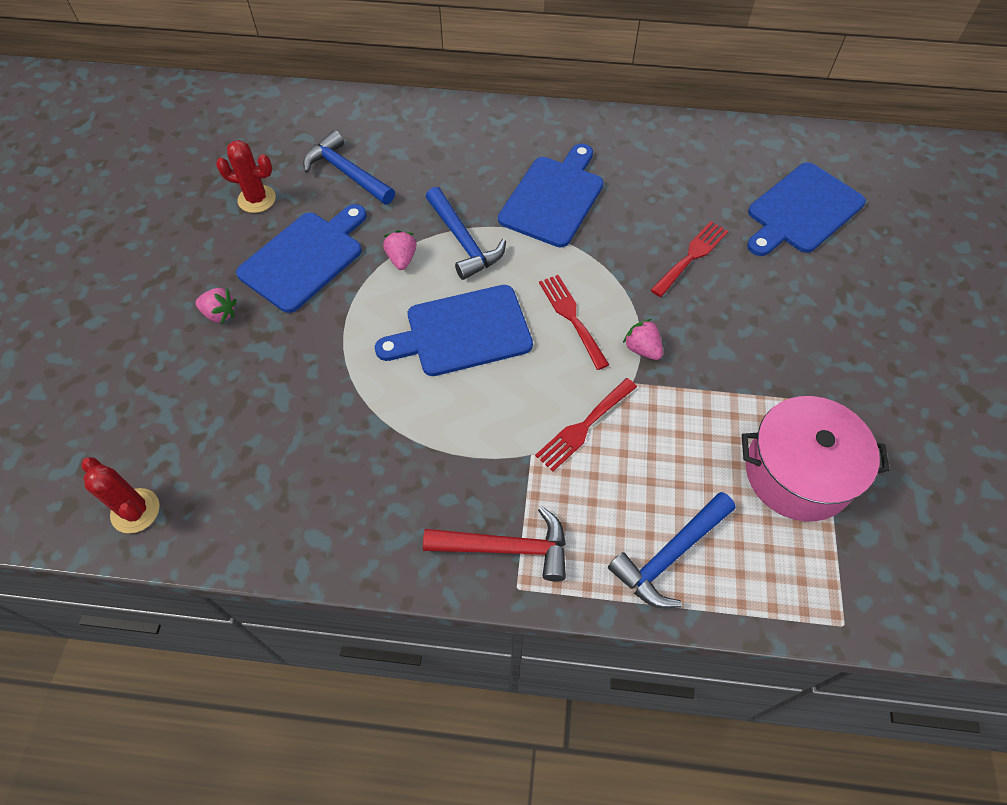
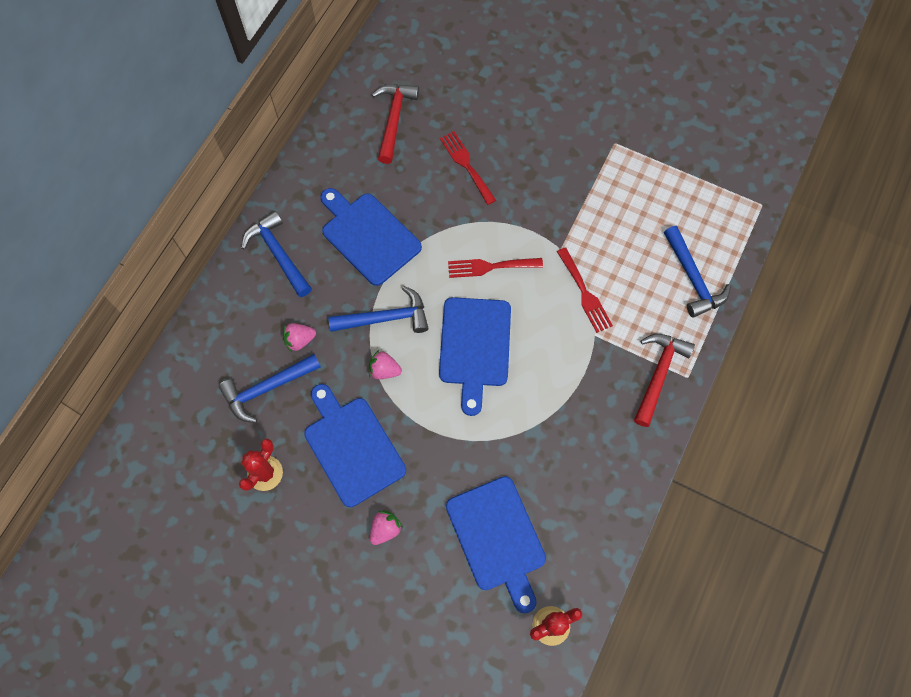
camera: 70 degrees left, 10 degrees up
(497, 135) = (278, 254): none -> blue hammer
(642, 349) = (535, 231): pink strawberry -> pink strawberry (299, 340)
(708, 176) = (394, 119): none -> red hammer
(798, 473) = (660, 181): pink pot -> none
(802, 210) = (454, 75): blue cutting board -> blue cutting board (497, 538)

